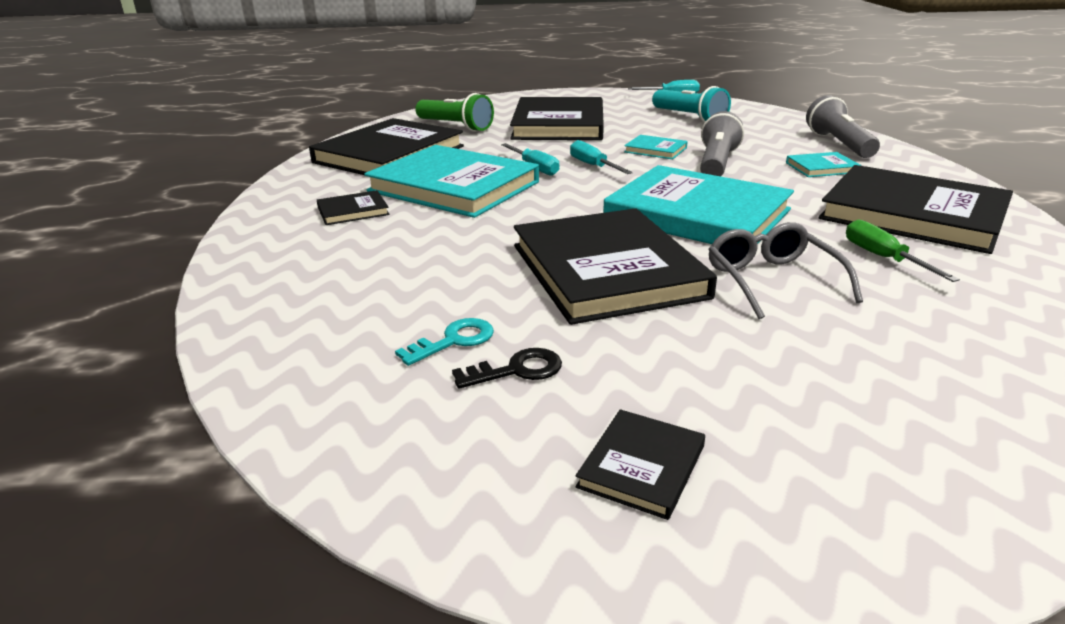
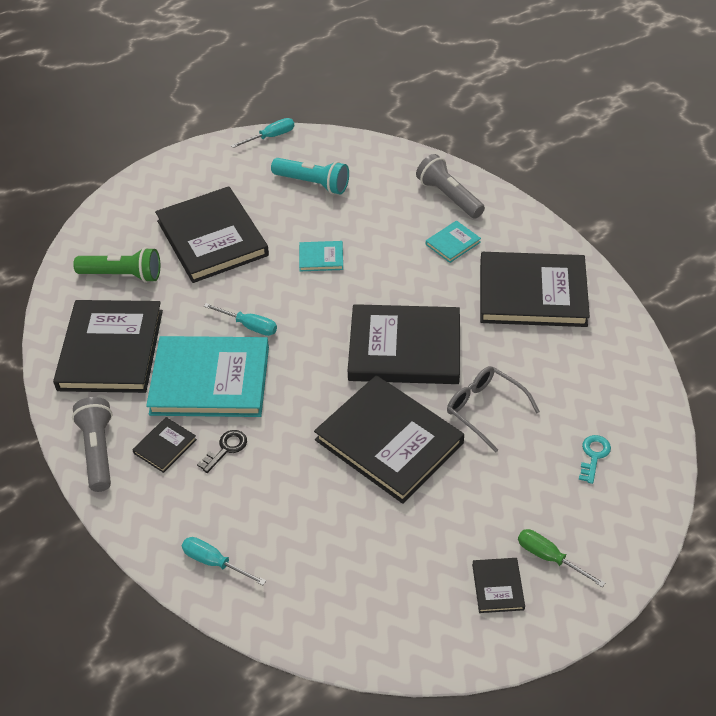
camera: 30 degrees left, 20 degrees up
(454, 341) = (352, 547): turquoise key -> turquoise key (593, 456)
(516, 370) = (401, 553): black key -> black key (226, 449)
(593, 166) = (291, 304): turquoise screwdriver -> turquoise screwdriver (215, 562)
(697, 214) = (404, 348): turquoise book -> black book
(717, 164) = (378, 265): grey flashlight -> grey flashlight (98, 451)
(883, 258) = (533, 357): green screwdriver -> green screwdriver (549, 558)

